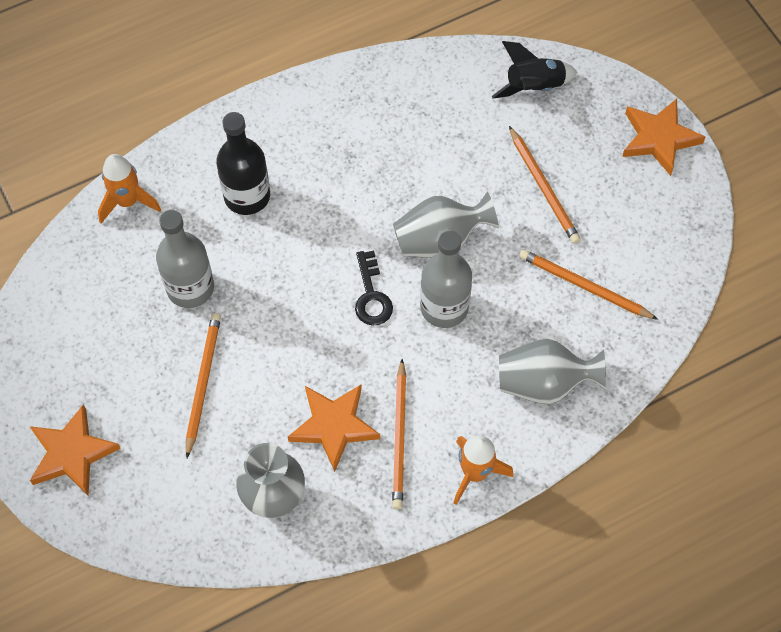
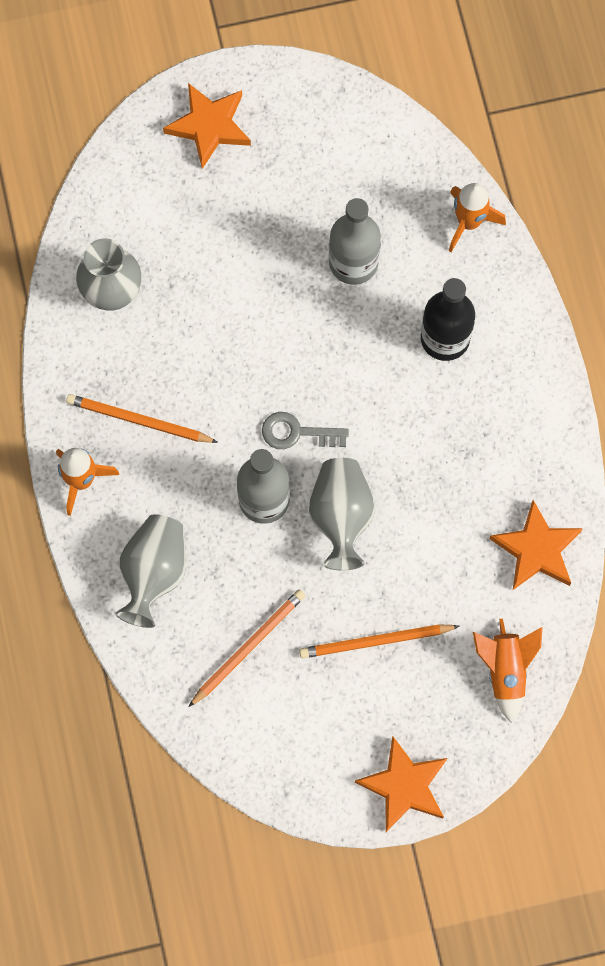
camera: 105 degrees right, 10 degrees up
(203, 383) = (247, 254): orange pencil -> none
(334, 426) = (168, 363): orange star -> orange star (537, 549)
(371, 295) = (297, 432): black key -> grey key
(533, 87) = (505, 670): black rocket -> orange rocket

